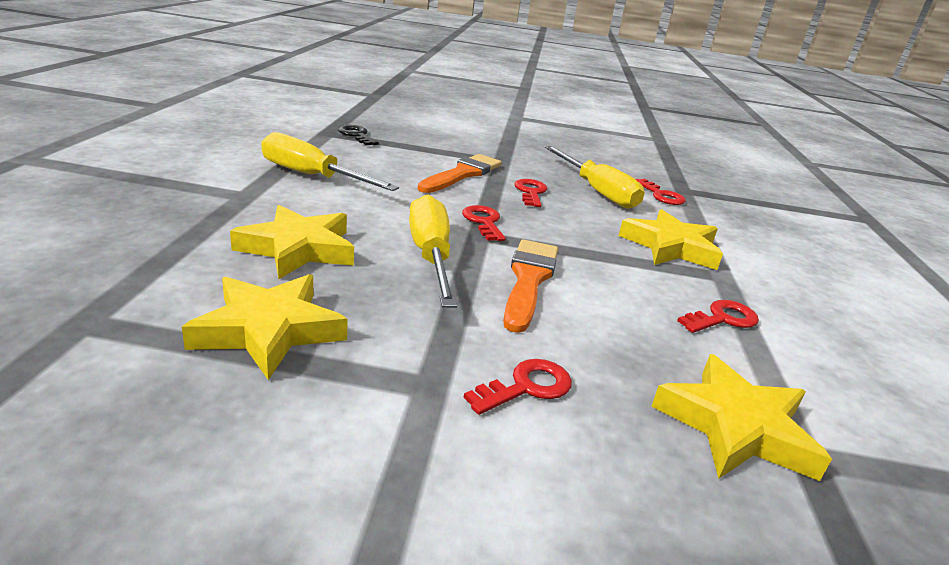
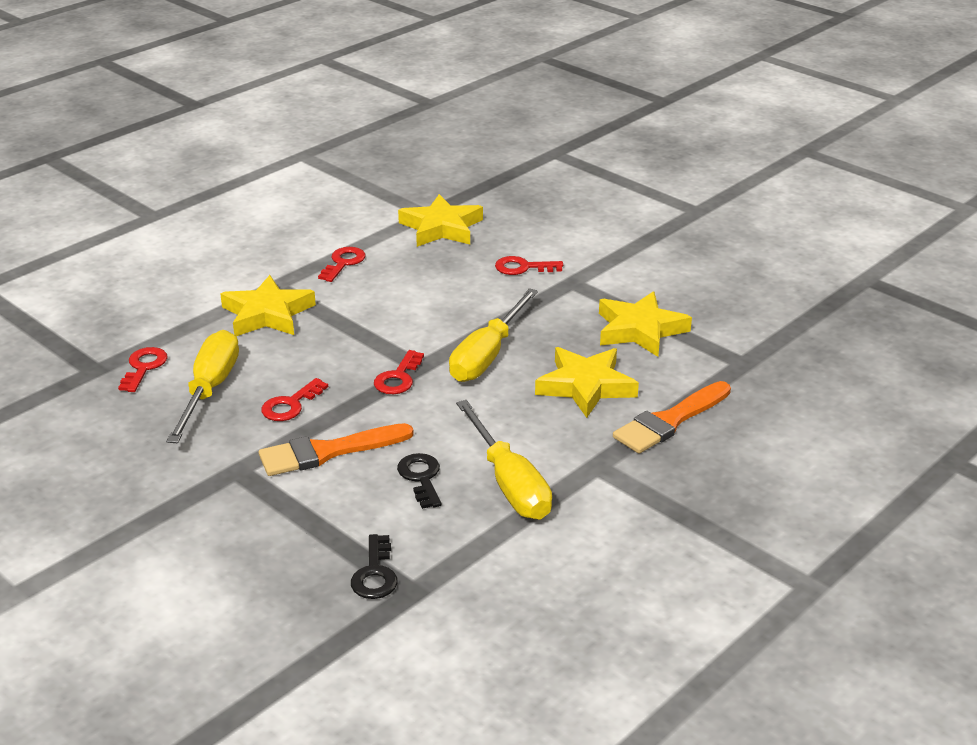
camera: 140 degrees left, 5 degrees up
(381, 171) = (421, 478): none -> black key
(529, 280) = (436, 319): orange brush -> orange brush (670, 421)
(722, 319) = (343, 263): red key -> red key turned 105 degrees clockwise

